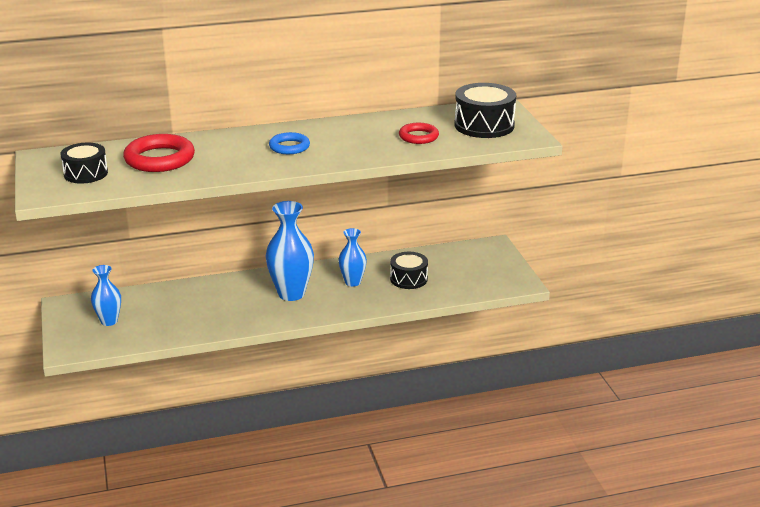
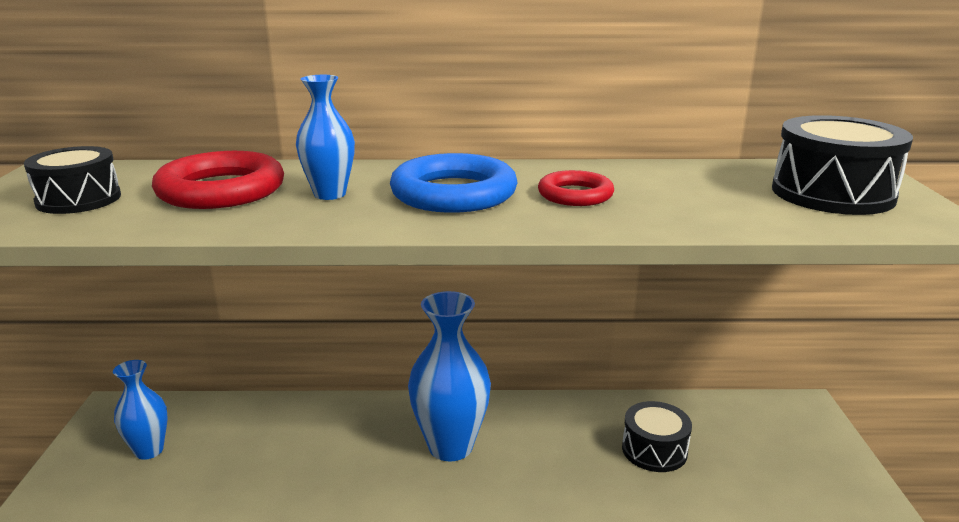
camera: 15 degrees right, 5 degrees down
(289, 147) = (453, 193): blue ring -> blue ring, size x1.68
(352, 282) = (557, 441): blue vase -> blue vase (330, 194)
(418, 137) = (701, 200): red ring -> red ring (575, 195)

